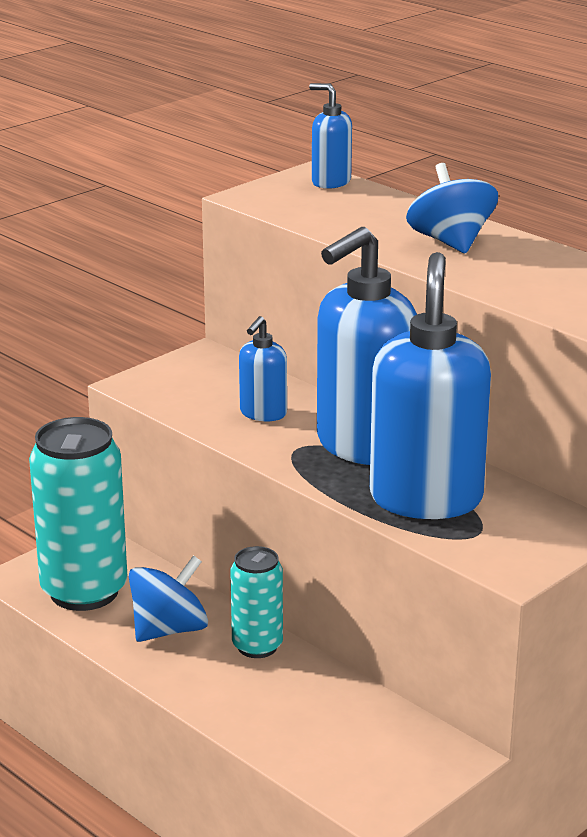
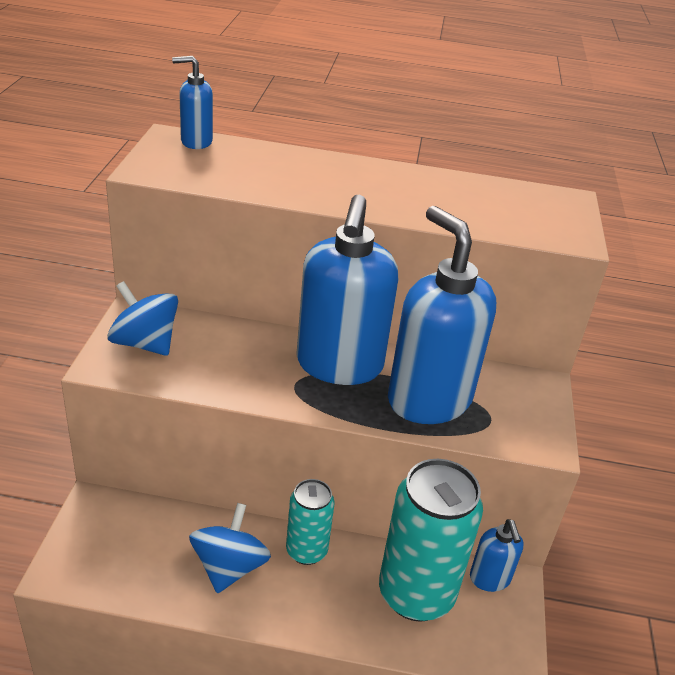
camera: 40 degrees left, 10 degrees up
(84, 591) = (129, 560): turquoise can -> turquoise can (416, 594)
(263, 413) = (237, 360): blue soap dispenser -> blue soap dispenser (490, 579)
(450, 242) = (351, 181): blue spinning top -> blue spinning top (145, 343)

